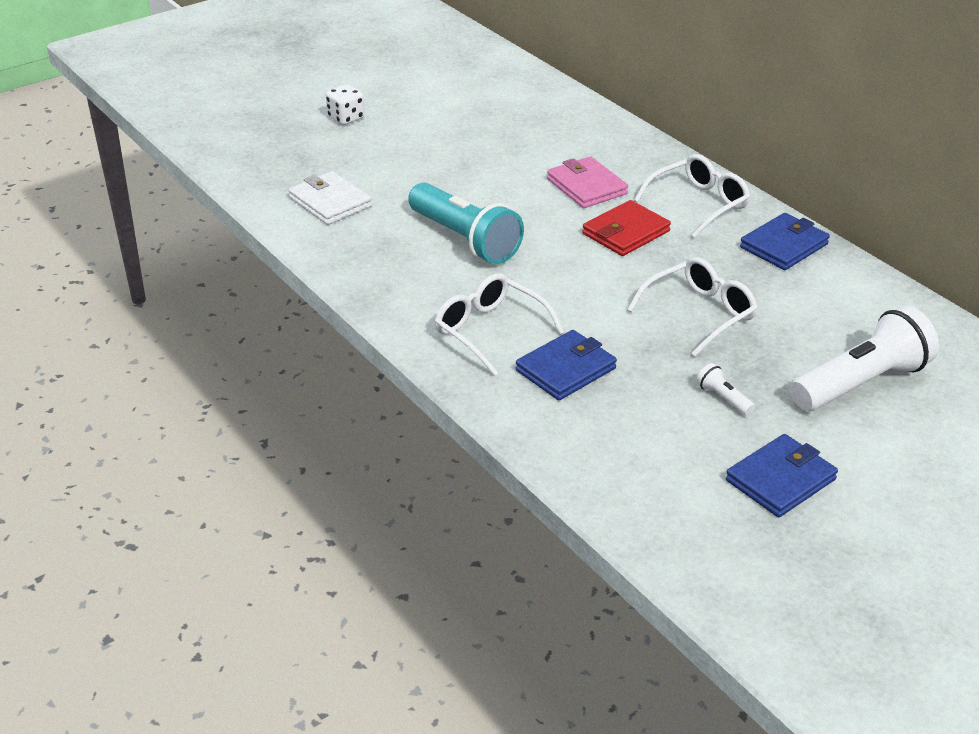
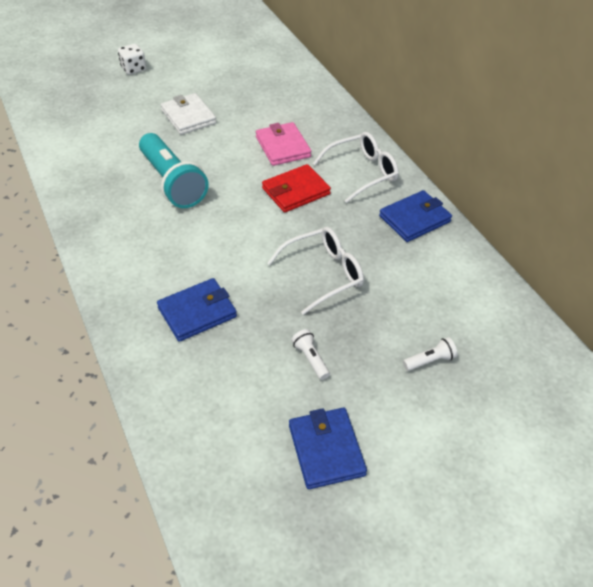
camera: 10 degrees right, 10 degrees up
(330, 202) = (90, 138): white wallet -> white wallet (188, 117)
(490, 331) = (155, 268): white glasses -> none
(780, 480) = (326, 450): blue wallet -> blue wallet turned 75 degrees counterclockwise
(861, 383) = (430, 361): white flashlight -> white flashlight, size x0.41

